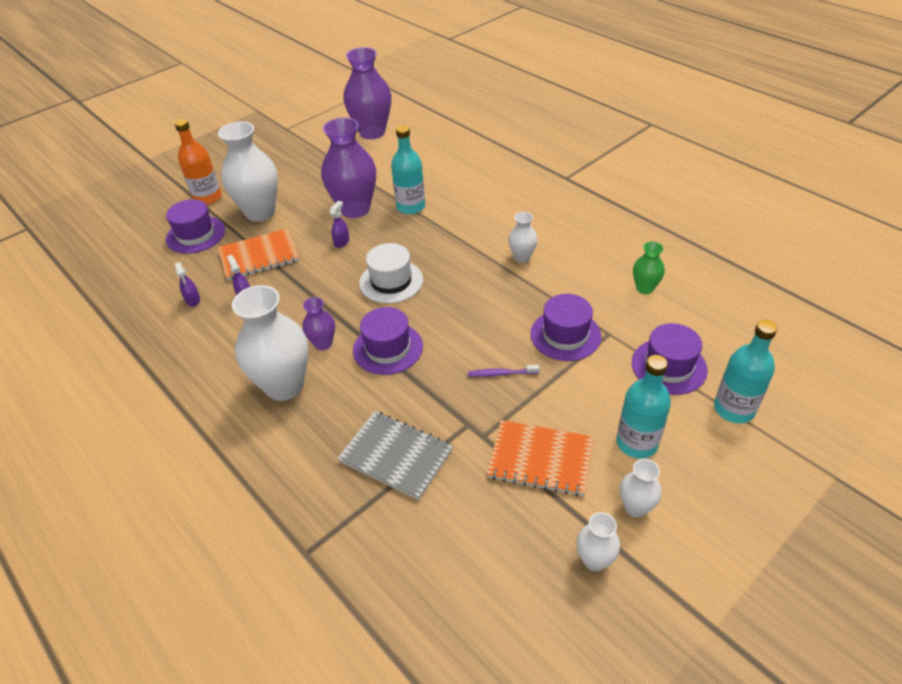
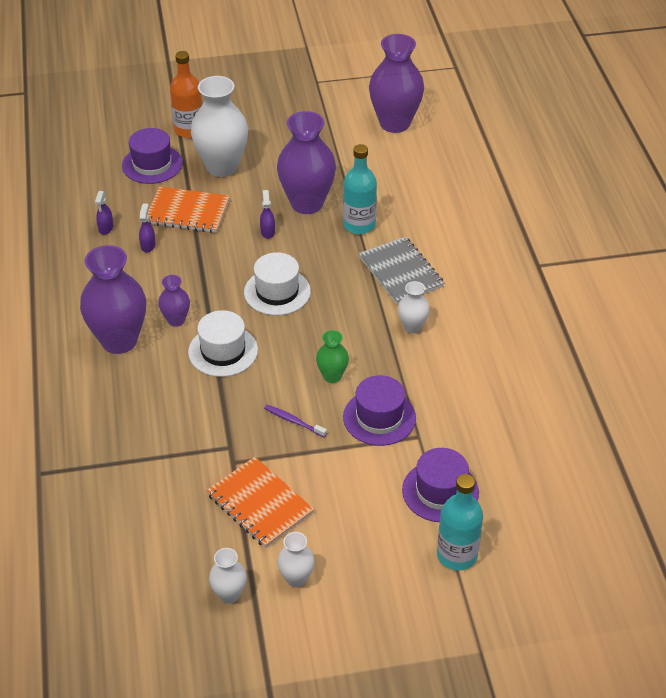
camera: 30 degrees right, 0 degrees up
(284, 386) = (119, 341): white vase -> purple vase
(342, 242) = (267, 232): purple spray bottle -> purple spray bottle turned 60 degrees counterclockwise
(388, 348) = (223, 351): purple hat -> white hat
(396, 455) = (156, 440): grey notebook -> grey notebook (401, 272)
(637, 443) = (347, 534): turquoise bottle -> none
(644, 288) = (494, 413): green vase -> green vase (332, 376)

